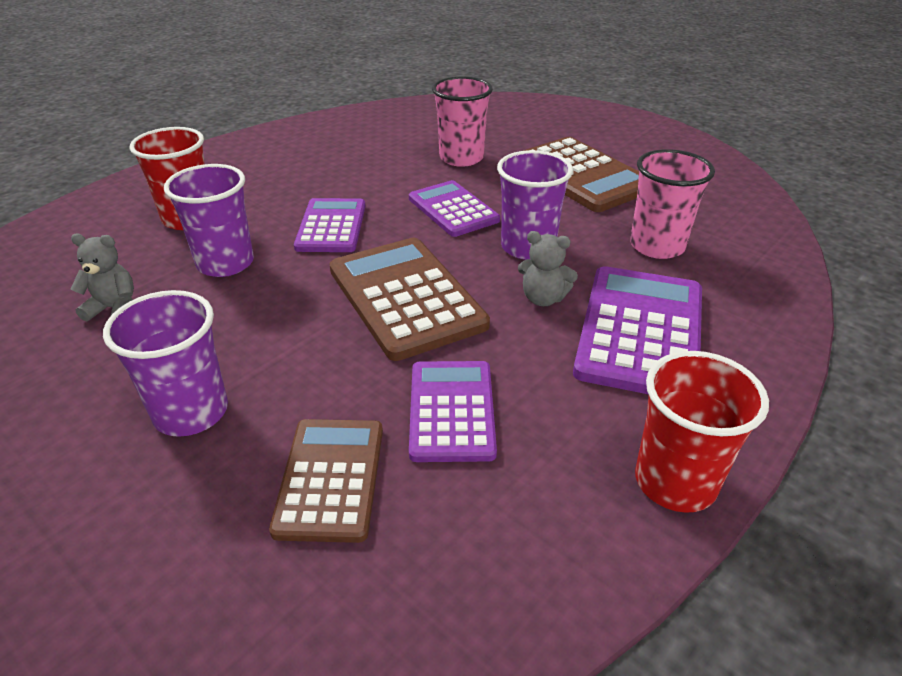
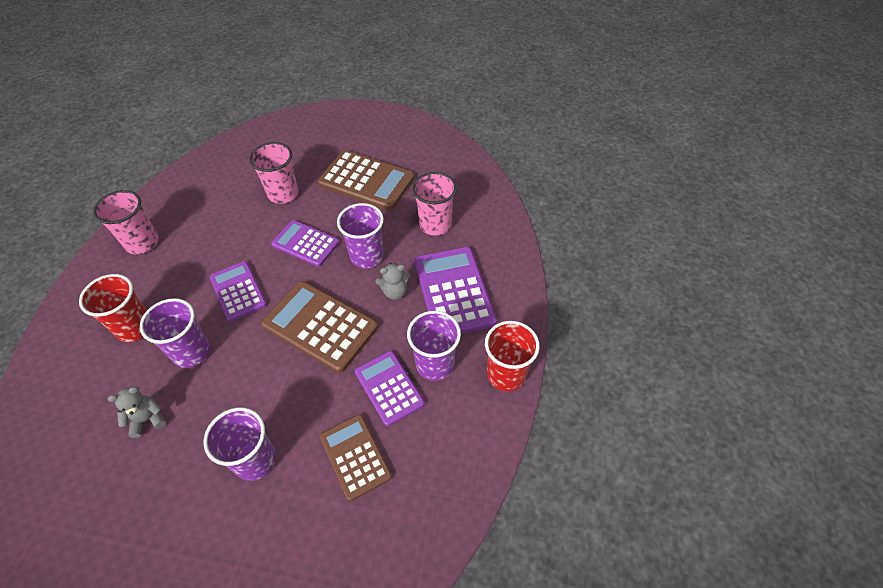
camera: 30 degrees left, 15 degrees up
(267, 153) = (142, 243): none -> pink cup
(549, 411) = (435, 364): none -> purple cup

